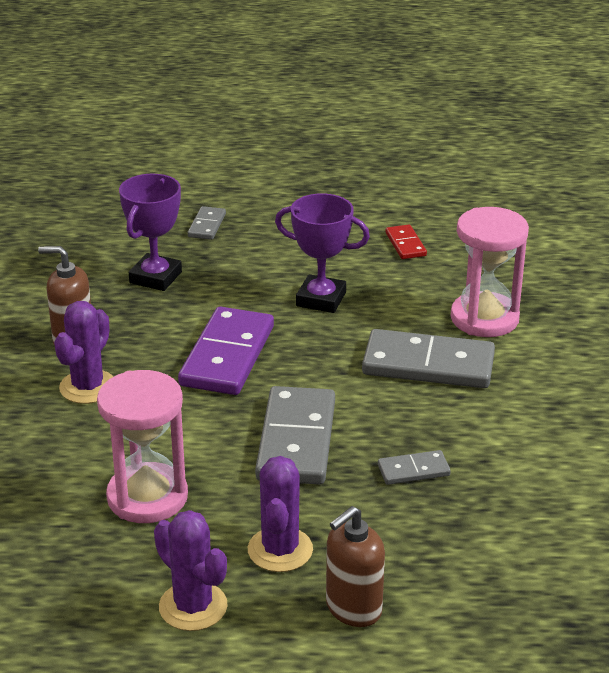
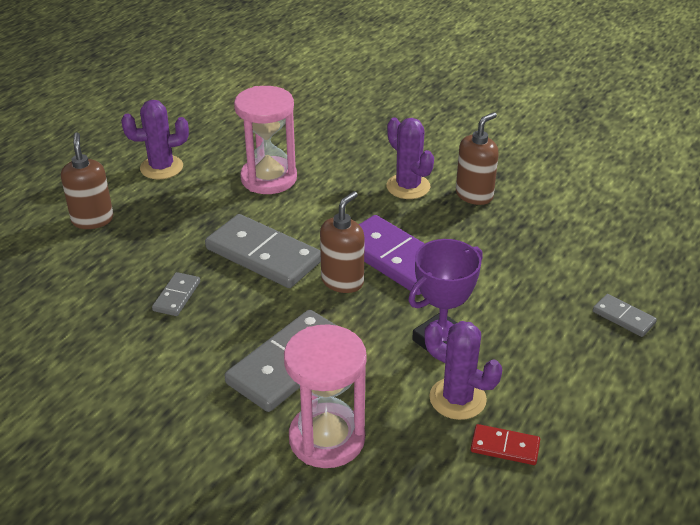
camera: 120 degrees right, 5 degrees up
(155, 277) = (542, 258): purple trophy -> none
(280, 550) = (169, 211): purple cactus -> purple cactus (457, 398)
(291, 375) = (342, 281): none -> brown soap dispenser

